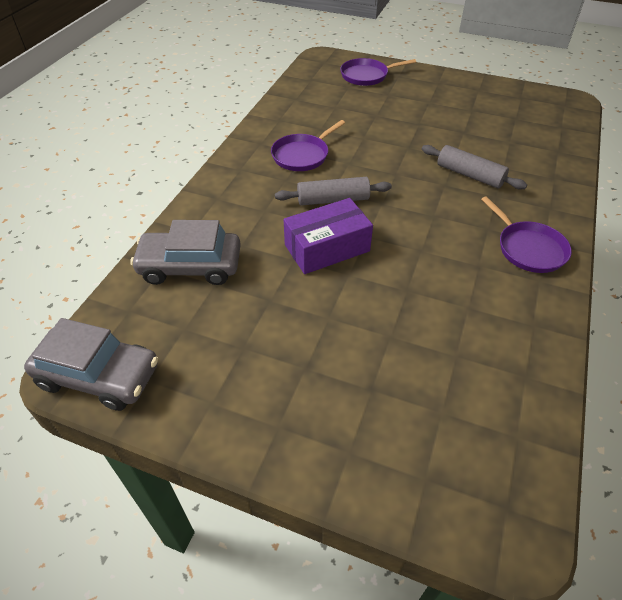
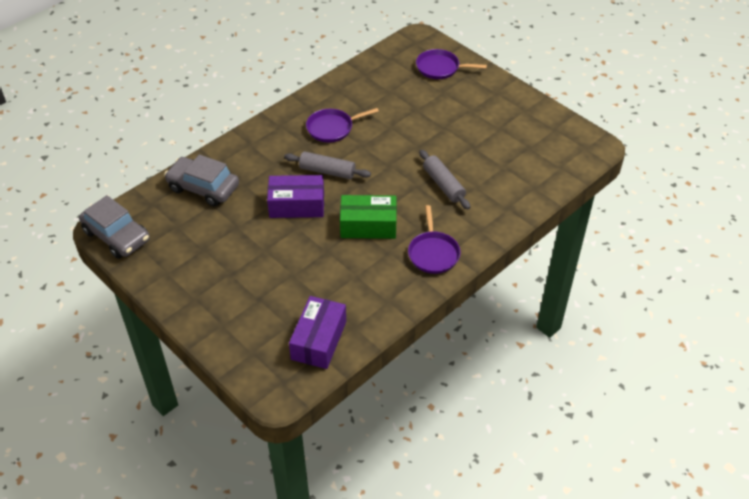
camera: 25 degrees right, 0 degrees up
(430, 243) = (368, 225): none -> green box
(500, 416) = (319, 340): none -> purple box

